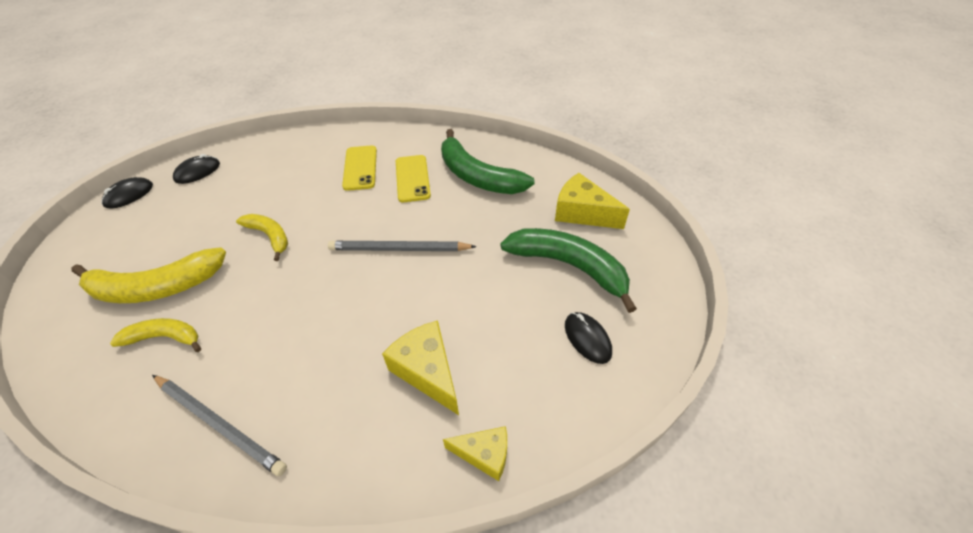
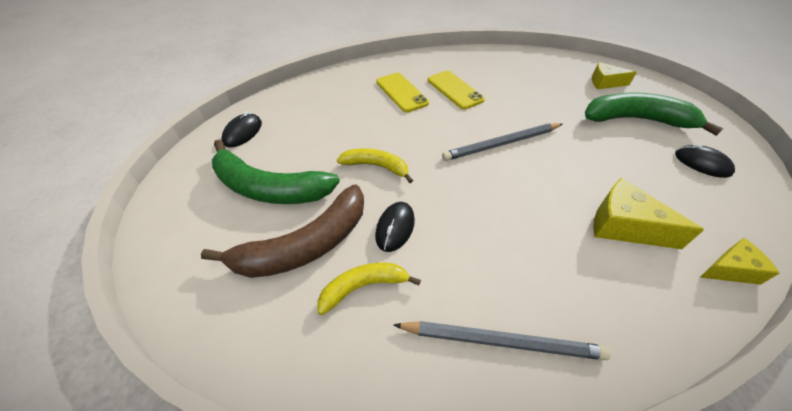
camera: 25 degrees left, 0 degrees up
(129, 195) = (183, 172): black mouse -> black mouse (395, 228)
(156, 287) = (304, 245): yellow banana -> brown banana
(477, 176) = (504, 76): green banana -> green banana (269, 188)
(582, 213) = (605, 83): yellow cheese -> yellow cheese, size x0.64

